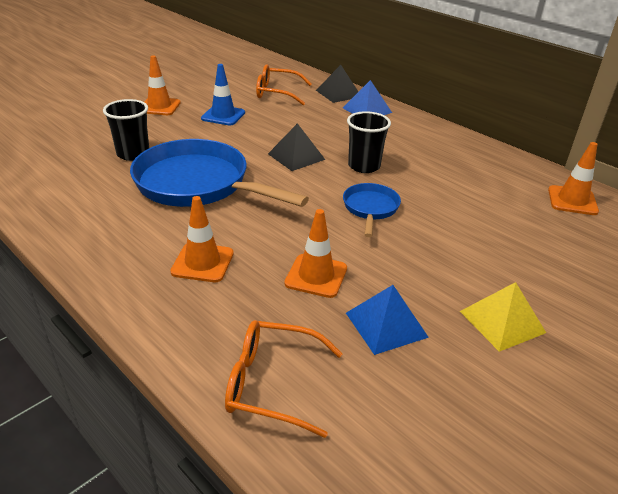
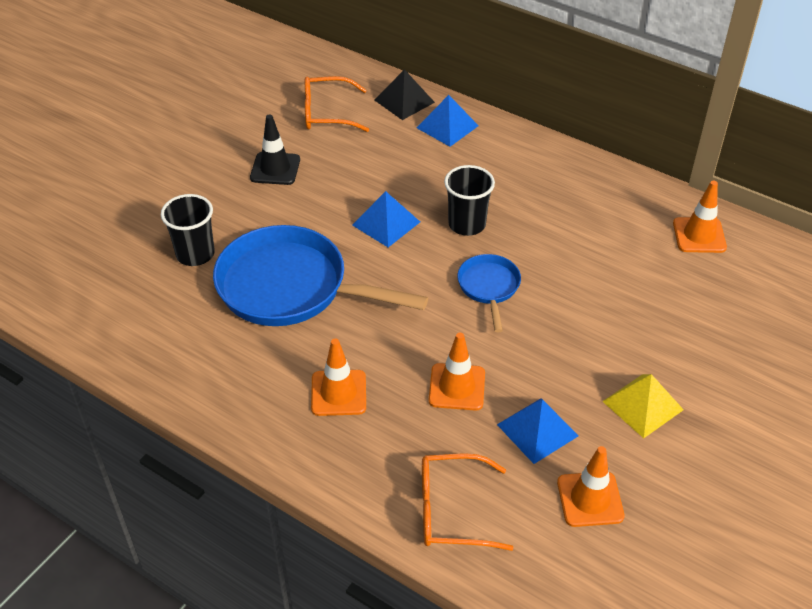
camera: 10 degrees left, 10 degrees up
(159, 107) = (189, 167): orange traffic cone -> orange traffic cone (590, 499)
(223, 116) = (275, 169): blue traffic cone -> black traffic cone
(296, 156) = (386, 223): black pyramid -> blue pyramid

